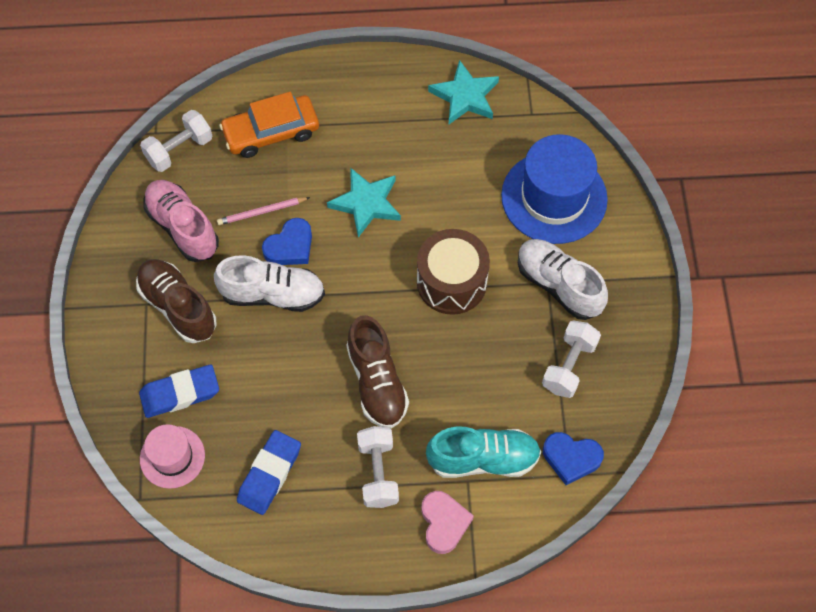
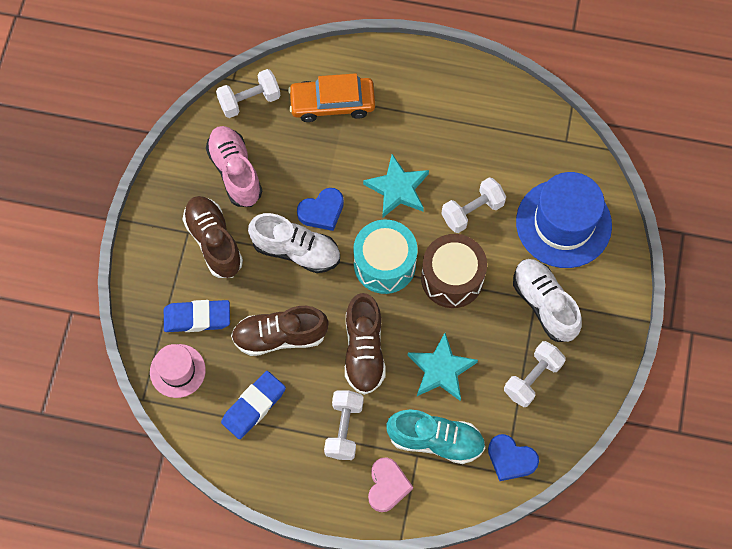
camera: 15 degrees right, 5 degrees up
(261, 212) = (305, 174): pink pencil -> none
(279, 390) = (280, 336): none -> brown shoe
(374, 285) = (384, 264): none -> turquoise drum
(453, 208) = (472, 211): none -> white dumbbell
(465, 96) = (511, 110): turquoise star -> turquoise star (441, 369)

